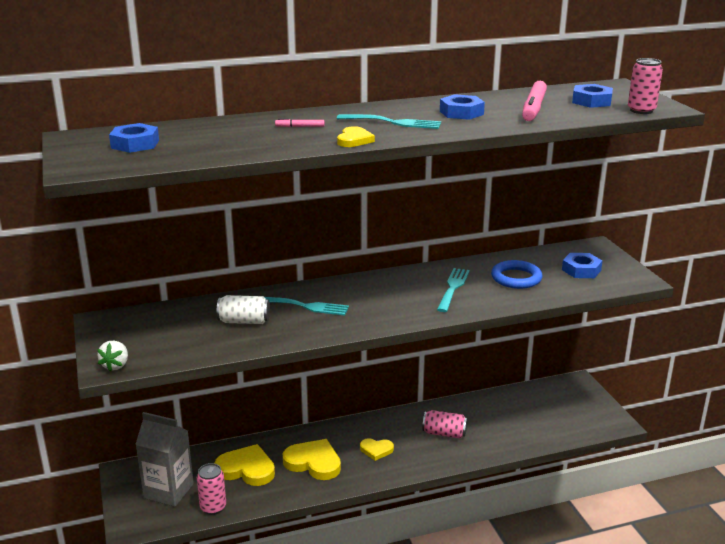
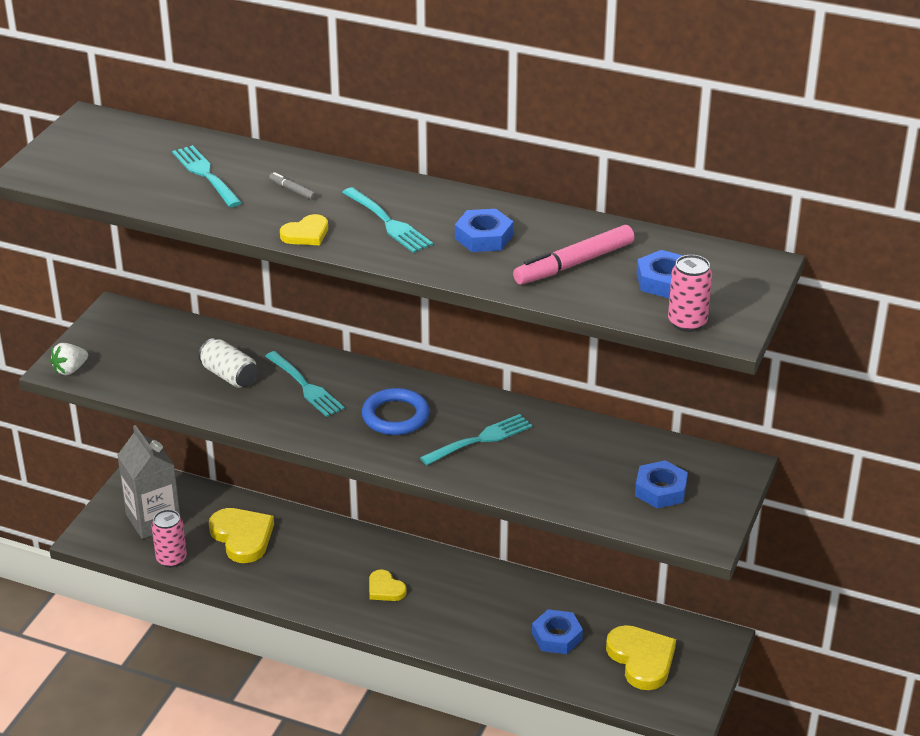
camera: 40 degrees right, 10 degrees up
(135, 144) = (120, 154): blue nut -> blue nut (556, 636)
(223, 136) = (206, 175): none -> turquoise fork
(300, 127) = (292, 190): pink marker -> grey marker
(313, 462) = (310, 566): yellow heart -> yellow heart (641, 659)
(444, 433) = (477, 611): pink can -> none
(516, 278) = (568, 462): blue ring -> blue ring (395, 416)

